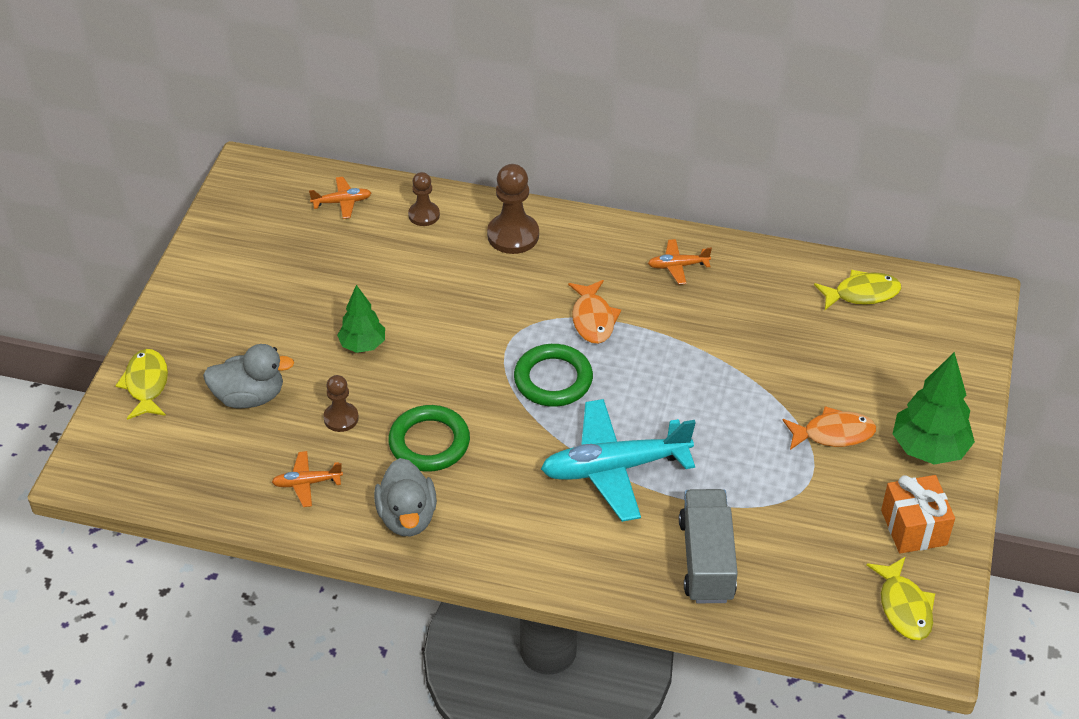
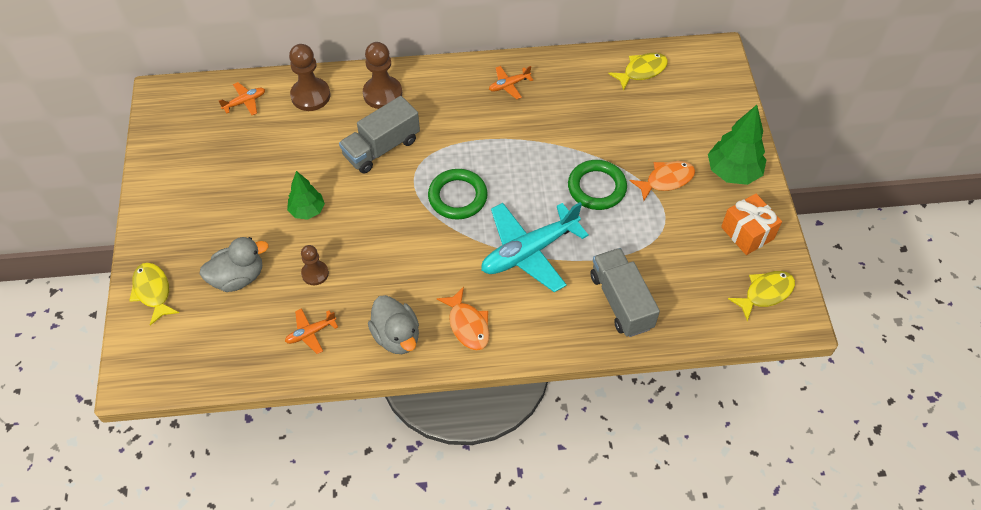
camera: 20 degrees left, 10 degrees up
(424, 215) = (310, 96): brown pawn -> brown pawn, size x1.64
(429, 442) = (388, 273): green ring -> green ring (596, 187)
(484, 297) = (381, 148): none -> grey truck
(593, 319) = (466, 142): orange fish -> orange fish (467, 325)
(904, 607) = (765, 293): yellow fish -> yellow fish turned 90 degrees counterclockwise

